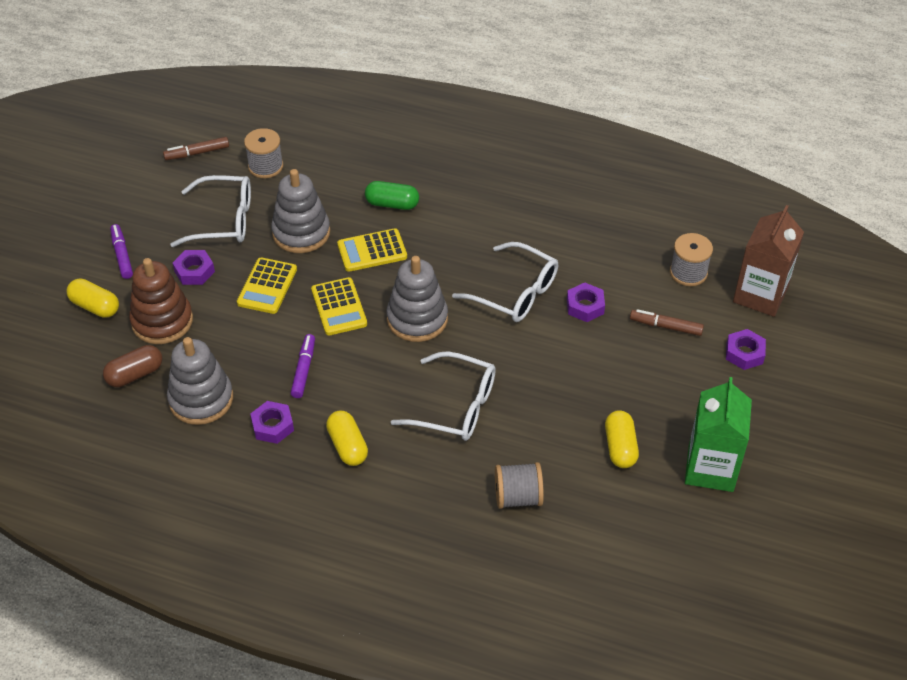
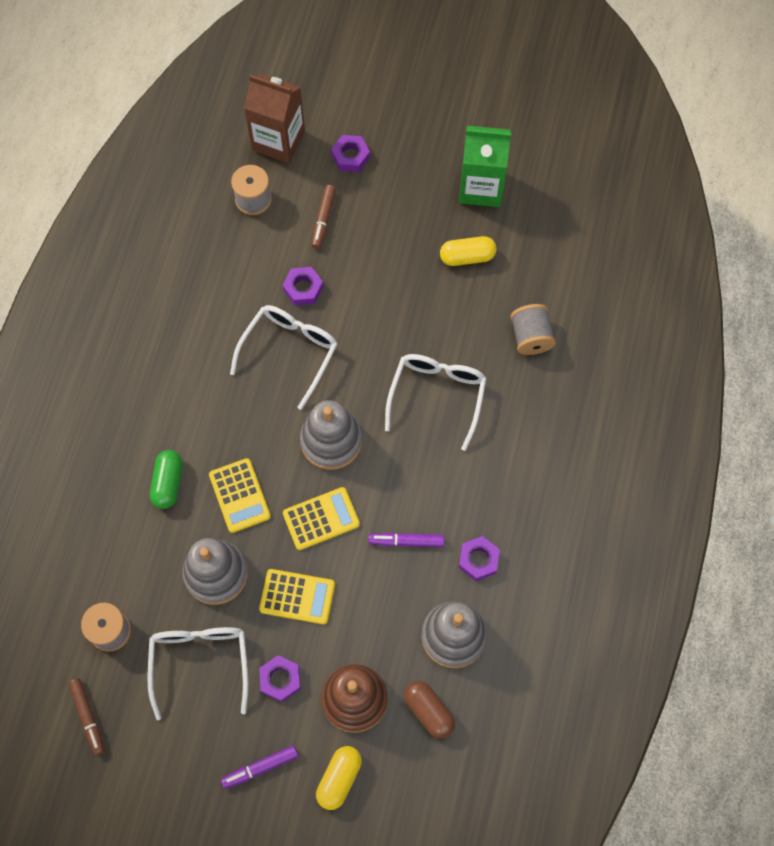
camera: 95 degrees left, 20 degrees up
(347, 446) = (493, 487): yellow capsule -> none

